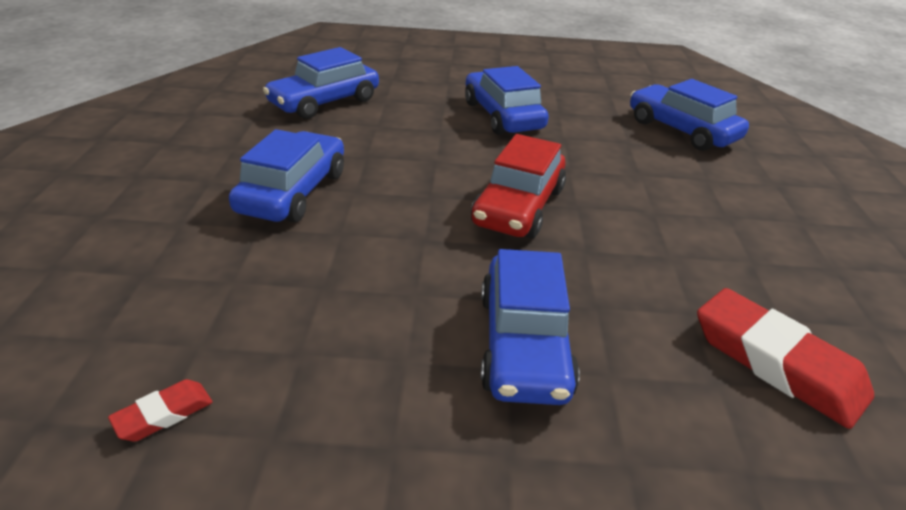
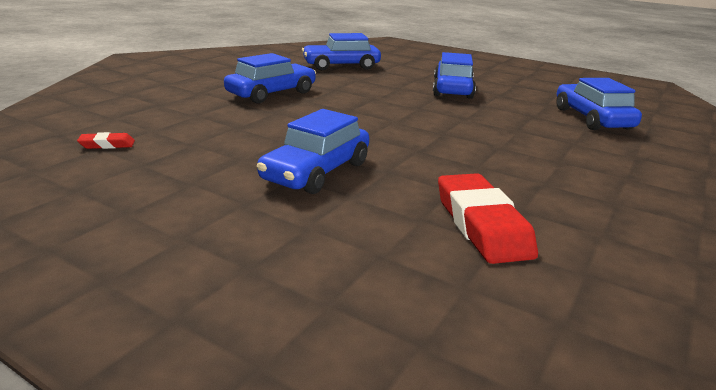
camera: 30 degrees right, 10 degrees down
(518, 207) = (400, 125): red car -> none

